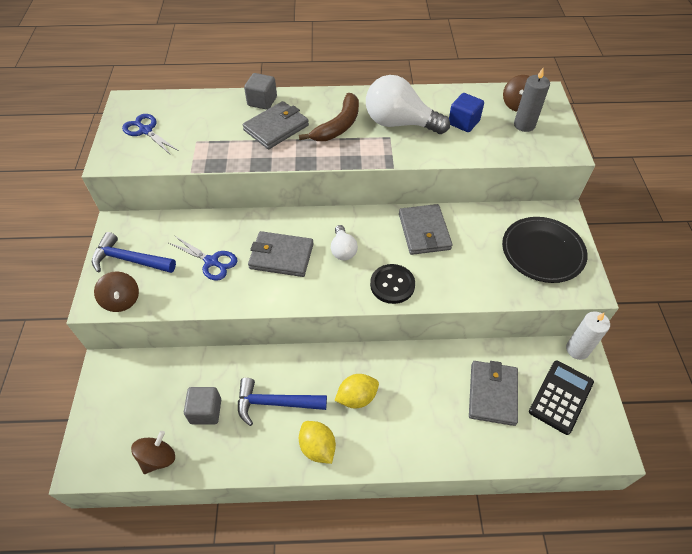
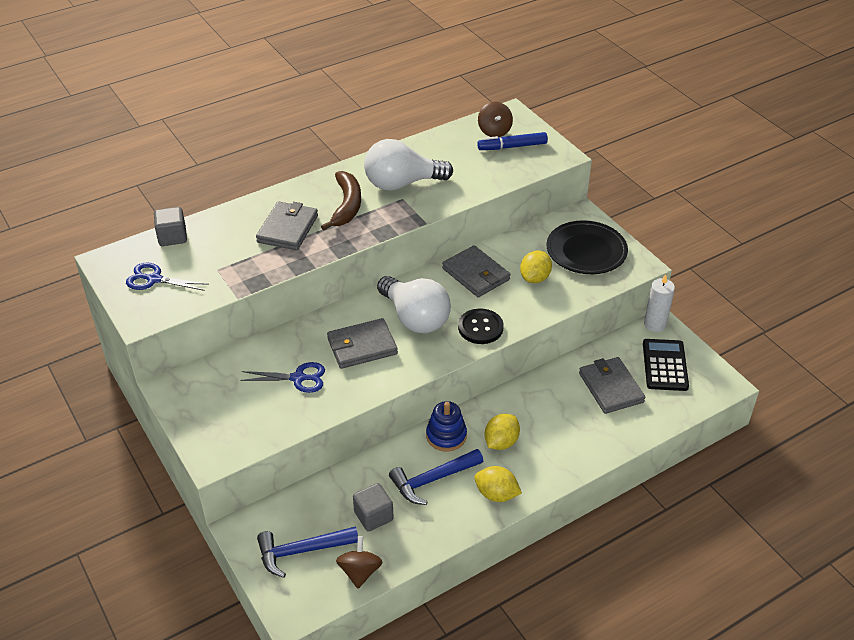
camera: 30 degrees left, 10 degrees down
(122, 300) = (238, 446): brown spinning top -> none
(130, 260) = (213, 411): blue hammer -> blue hammer (302, 551)
(262, 101) = (252, 210): grey cube -> grey cube (172, 237)
(315, 367) = (446, 436): none -> blue stacking toy
(343, 250) = (415, 318): white light bulb -> white light bulb, size x1.94
(463, 122) = (459, 163): blue cube -> none
(475, 258) = (535, 278): none -> yellow lemon
(524, 125) = (512, 147): grey candle -> blue marker

